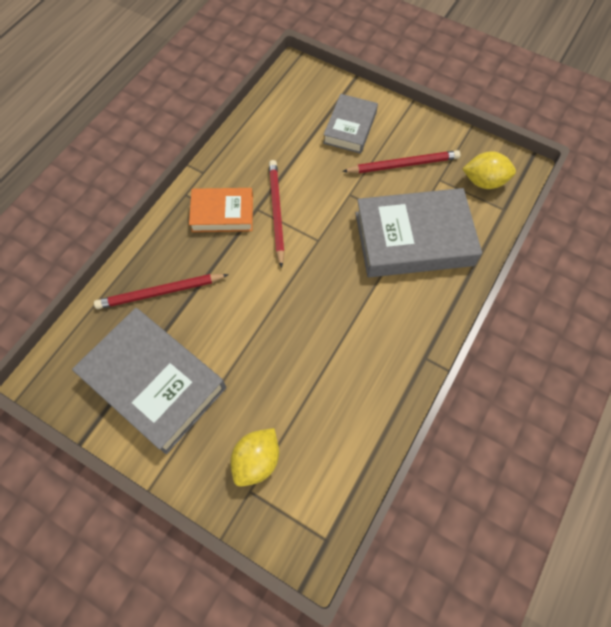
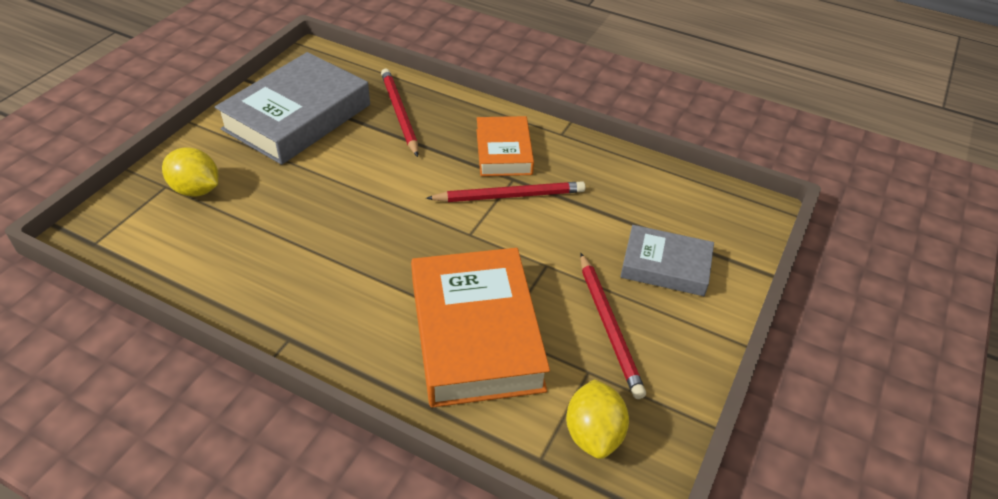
camera: 85 degrees right, 20 degrees down
(414, 239) = (475, 334): grey book -> orange book

